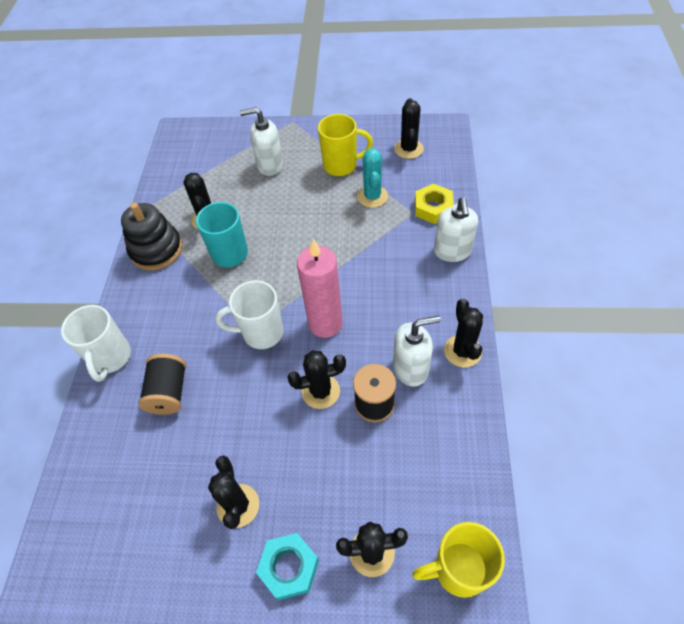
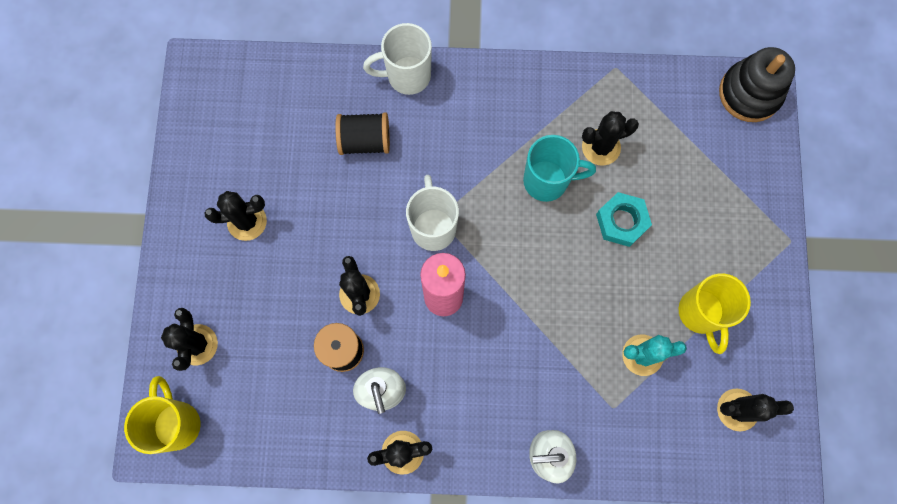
camera: 85 degrees right, 20 degrees up
(156, 250) = (552, 96): black stacking toy -> black stacking toy (749, 93)
(270, 165) = (699, 216): white soap dispenser -> none
(289, 567) = (190, 271): turquoise nut -> turquoise nut (621, 221)
(433, 208) = (622, 436): yellow nut -> none

